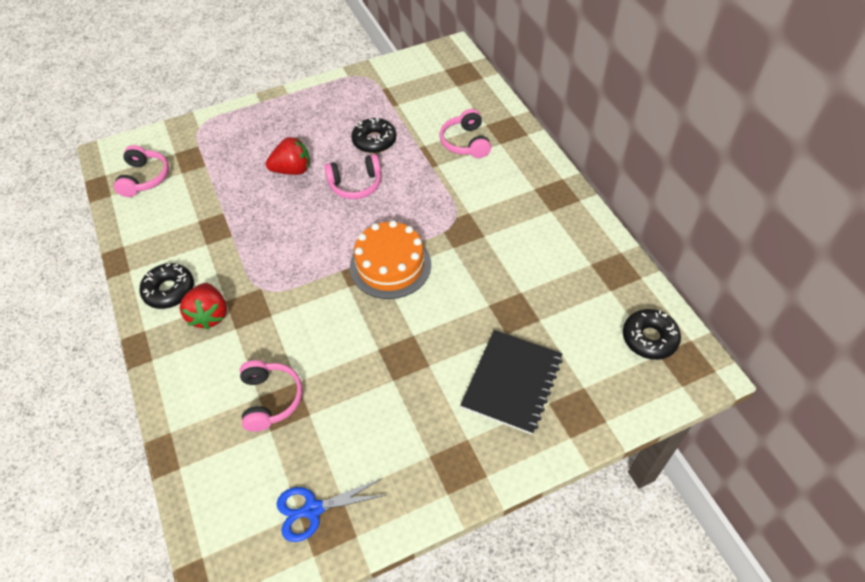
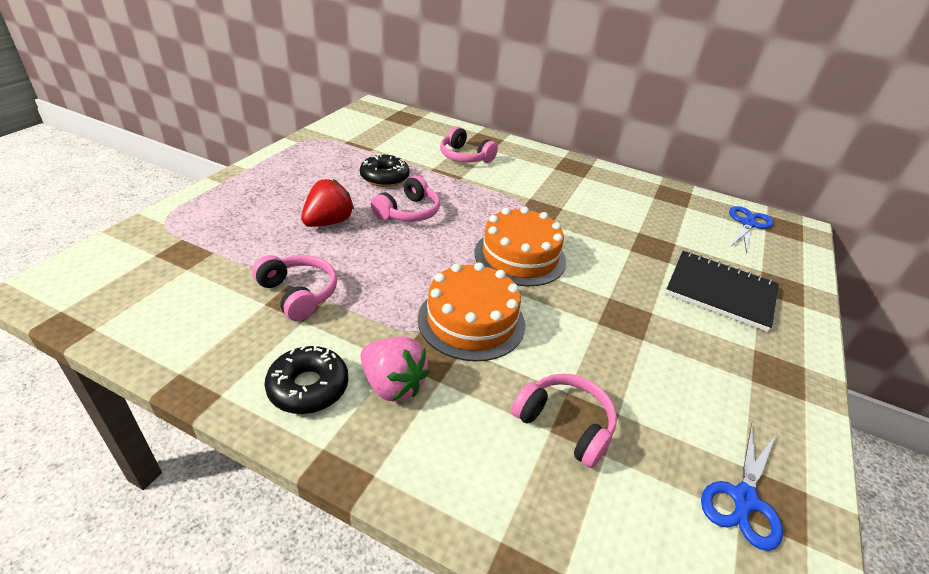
camera: 45 degrees left, 15 degrees down
(144, 178) = (135, 292): pink headphones -> pink headphones (298, 294)
(209, 315) = (393, 385): red strawberry -> pink strawberry
(297, 299) = (471, 321): none -> orange cake
(512, 382) = (720, 291): black notebook -> black notebook turned 45 degrees counterclockwise
(649, 338) = (748, 224): black donut -> blue scissors

